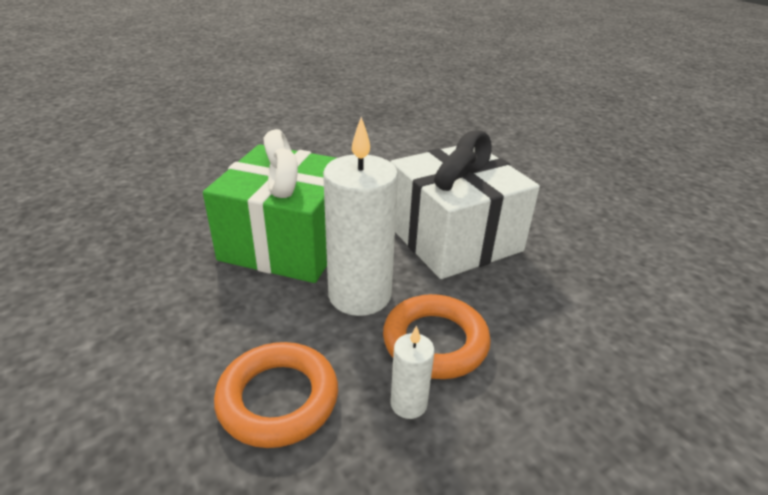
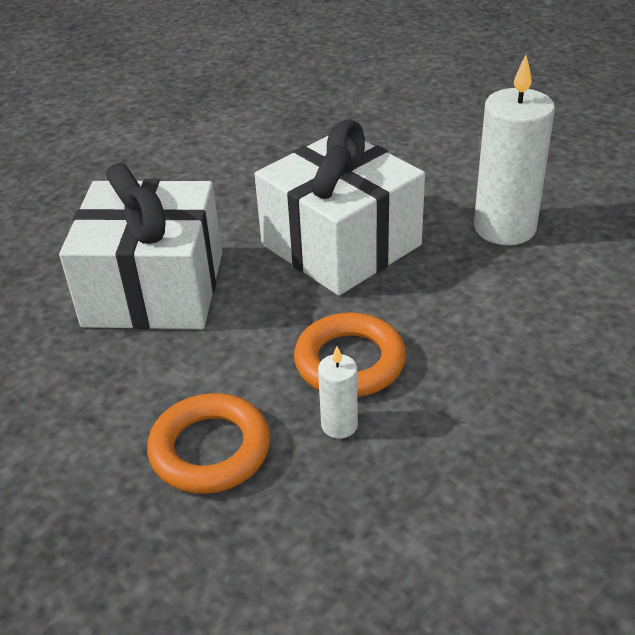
camera: 10 degrees left, 5 degrees up
(288, 242) = (154, 289): green gift -> white gift
(359, 295) = (256, 331): white candle -> white candle (504, 228)

